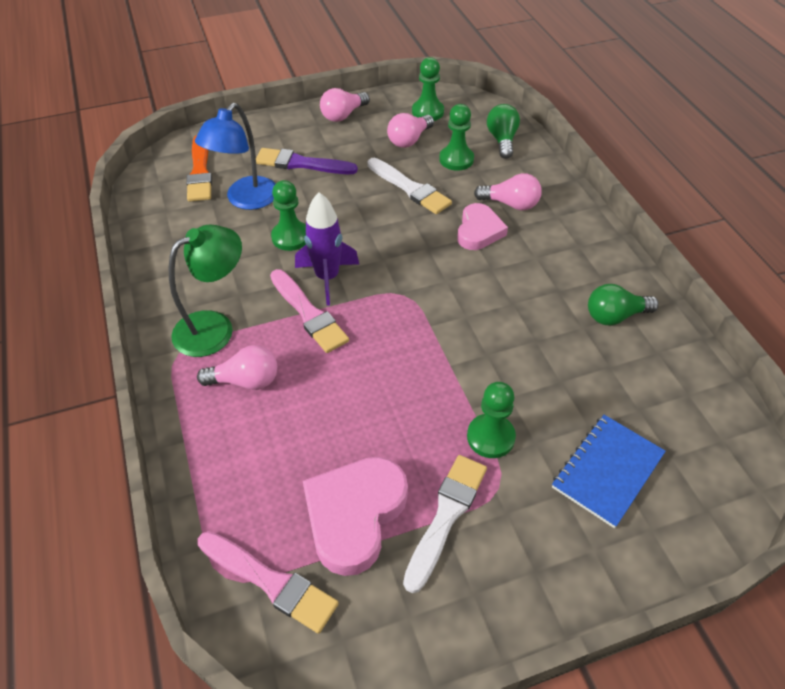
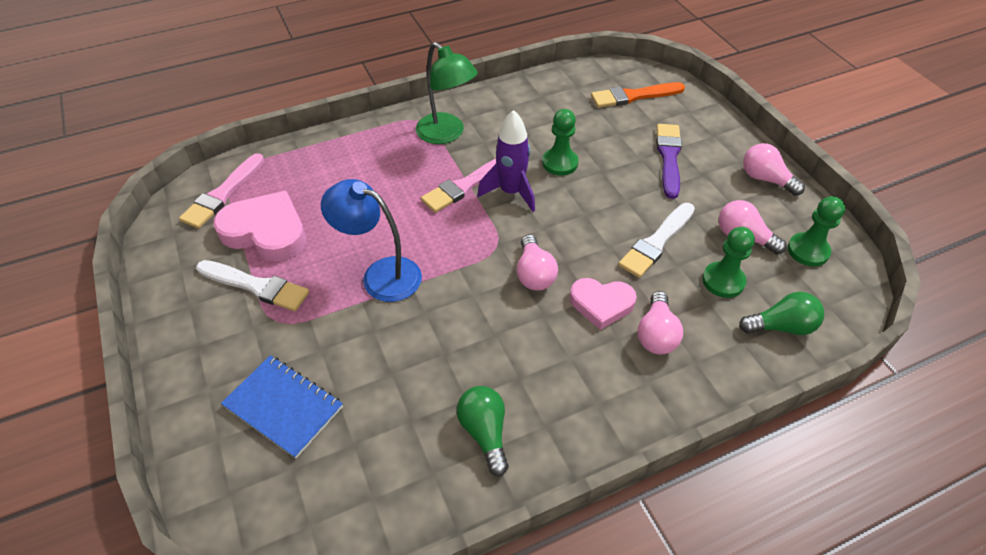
camera: 85 degrees right, 0 degrees up
(245, 381) = (393, 158): pink light bulb -> pink light bulb (534, 274)
(246, 200) = (603, 129): blue lamp -> blue lamp (381, 275)
(490, 437) = (329, 315): green pawn -> none

